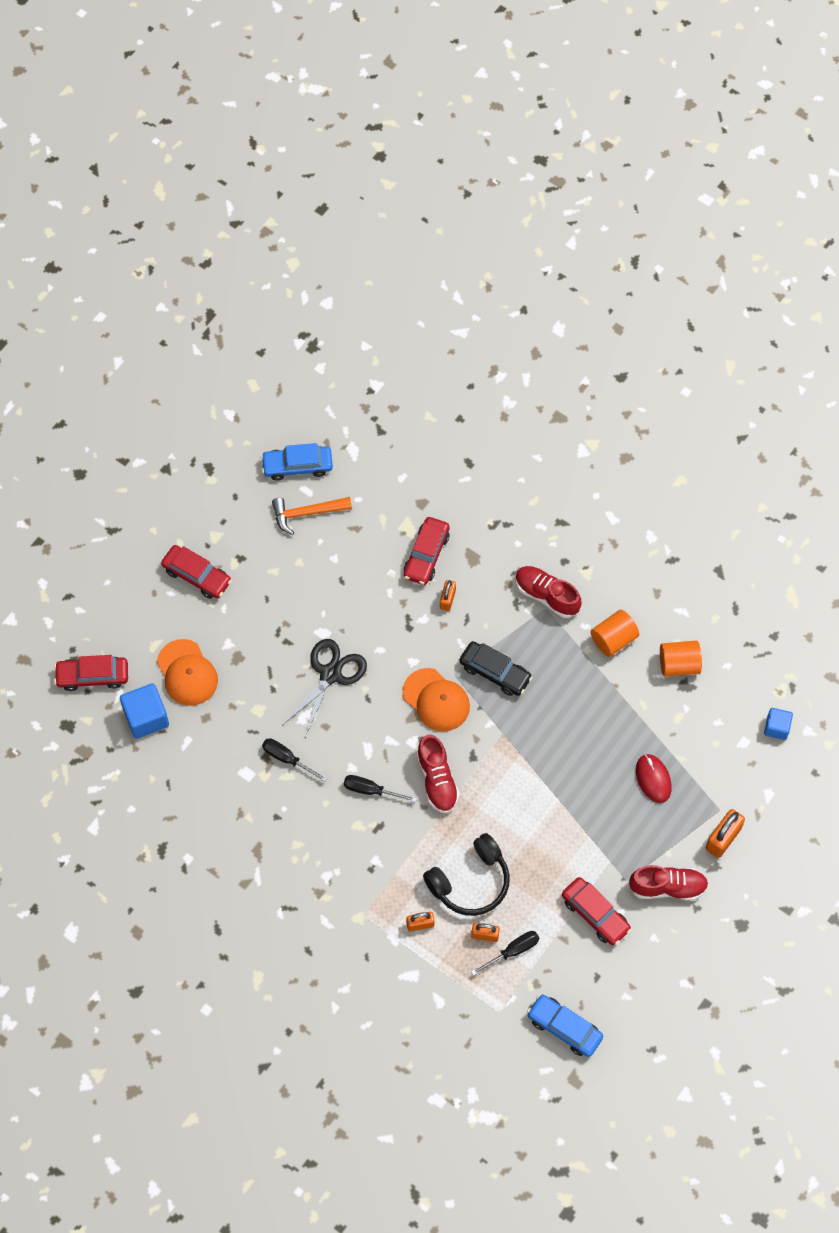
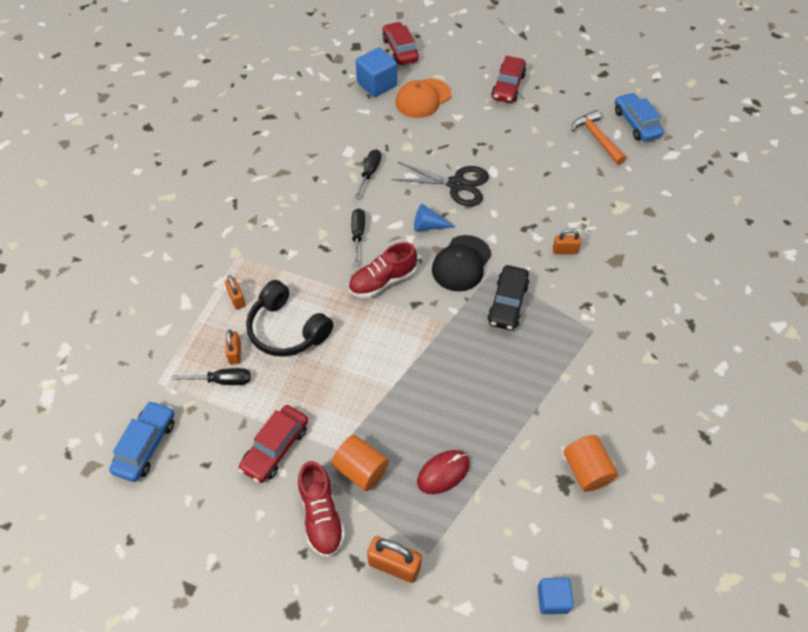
camera: 75 degrees right, 10 degrees down
(379, 718) = (428, 226): none -> blue cone
(426, 555) = (600, 226): red car -> none
(436, 700) = (461, 263): orange cap -> black cap
(513, 951) = (222, 380): black screwdriver -> black screwdriver turned 45 degrees counterclockwise
(546, 595) = (607, 328): red shoe -> none
(613, 639) = (587, 399): orange cylinder -> orange cylinder (361, 470)

